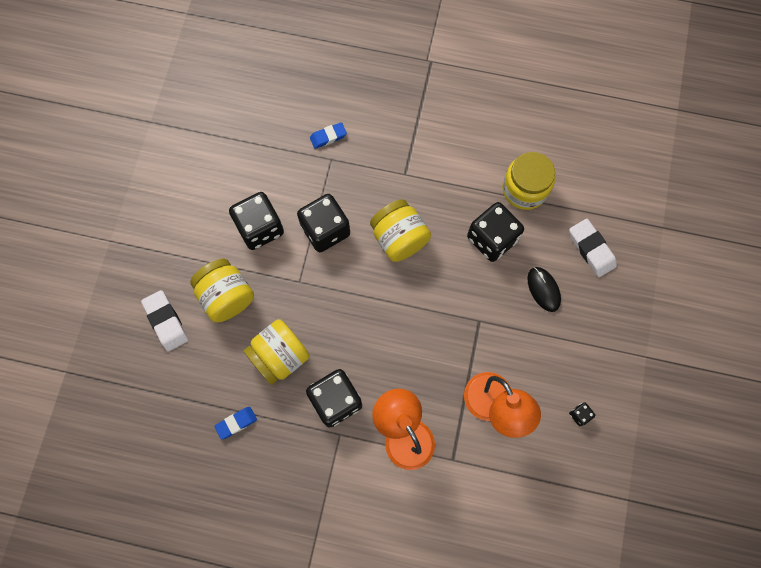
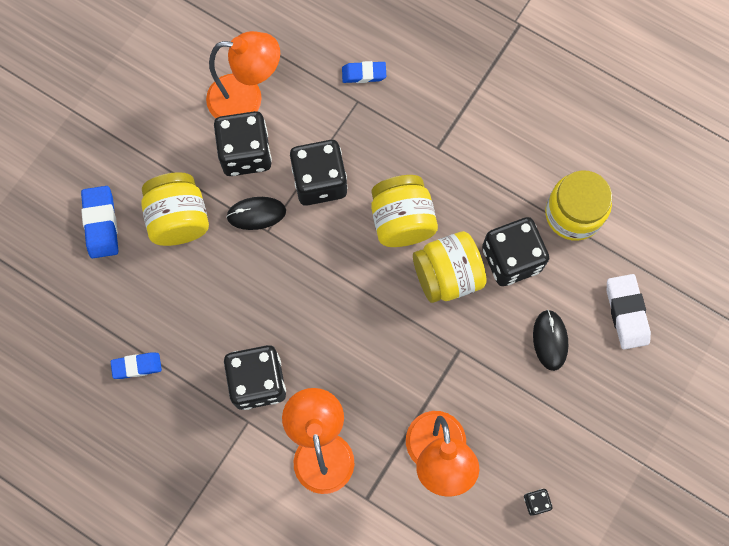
camera: 20 degrees right, 0 degrees up
(166, 321) = (101, 224): white eraser -> blue eraser
(245, 186) = (246, 99): none -> orange lamp
(280, 356) = (214, 308): yellow jar -> yellow jar (447, 276)
(286, 271) = (256, 214): none -> black mouse

